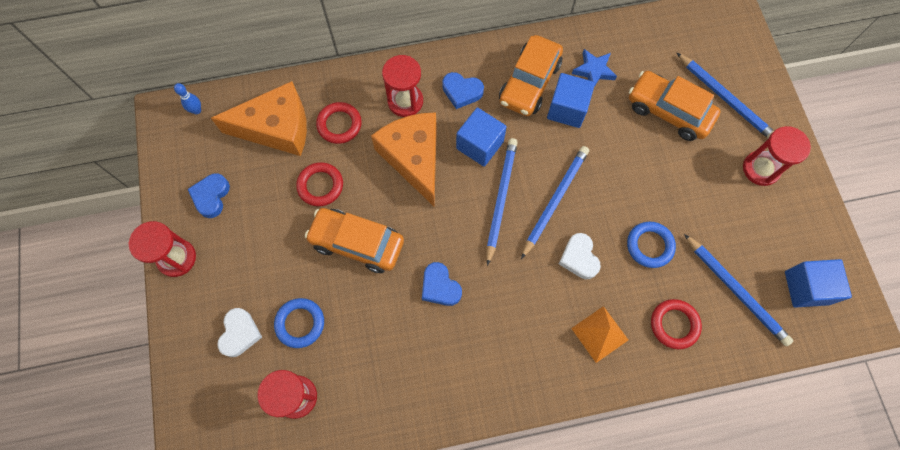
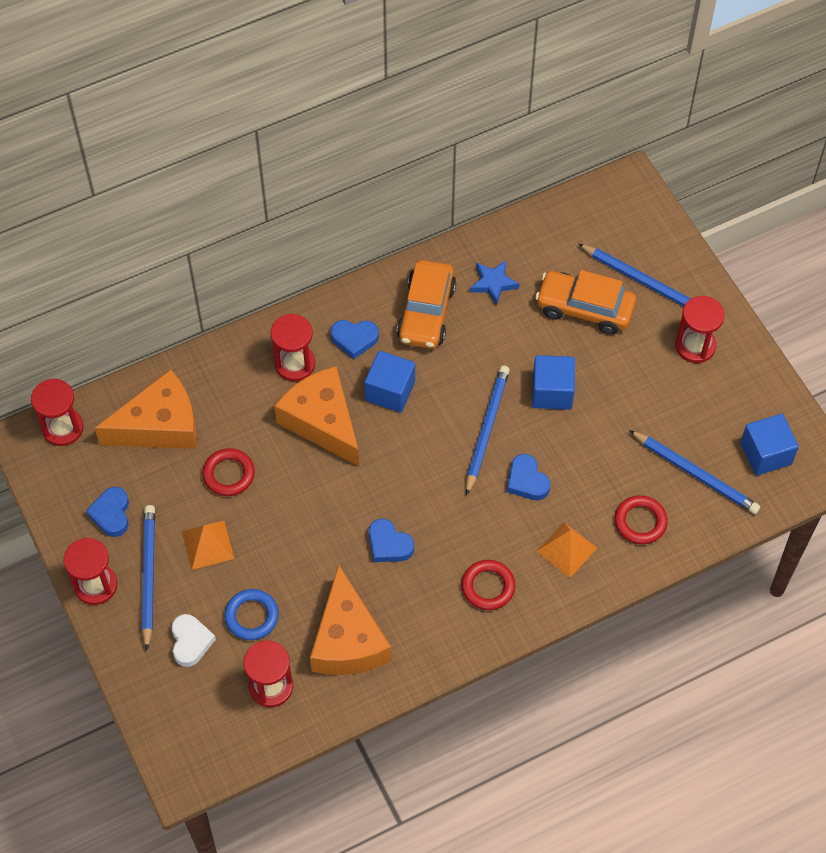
camera: 15 degrees left, 10 degrees down
(197, 110) = (62, 428): blue bowling pin -> red hourglass
(283, 246) = (208, 545): none -> orange pyramid
(339, 125) = (229, 406): red ring -> red ring (488, 587)
(357, 243) = (287, 523): orange car -> none
(378, 370) = (348, 640): none -> orange cheese
(500, 199) = (428, 441): blue pencil -> blue pencil (148, 576)
(567, 109) = (475, 331): blue cube -> blue cube (552, 392)
(579, 258) = (527, 481): white heart -> blue heart
(649, 246) = (597, 451): blue ring -> none

